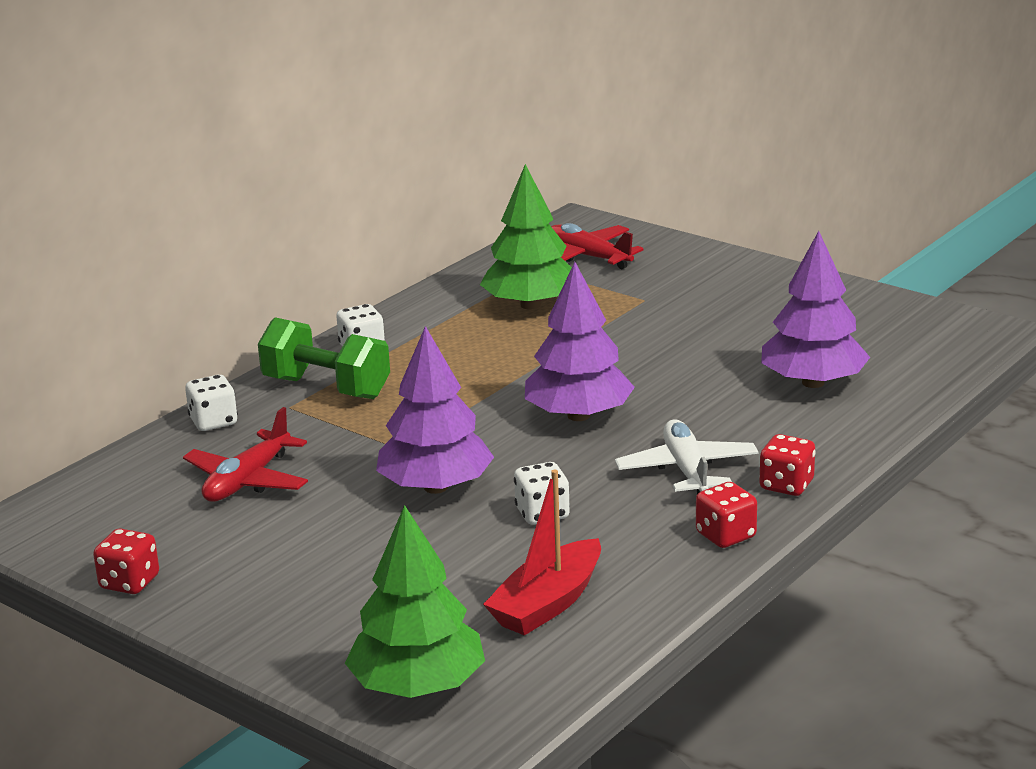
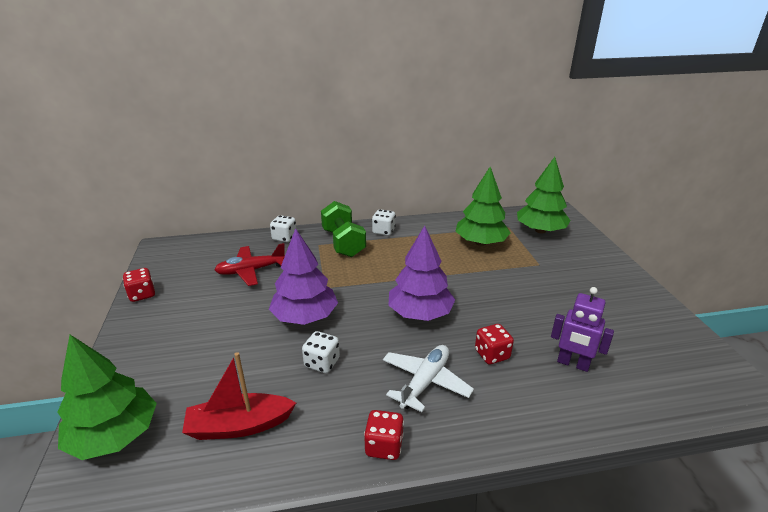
camera: 40 degrees right, 5 degrees up
(588, 257) = (540, 230): red plane -> green tree
(786, 485) = (466, 432): red dice -> red dice (492, 354)
(813, 382) = (573, 364): purple tree -> purple robot

